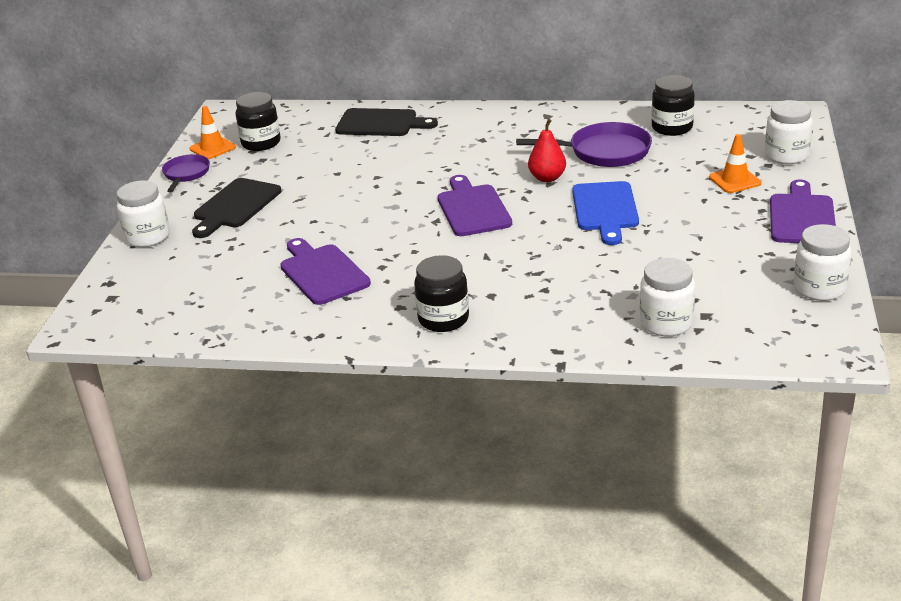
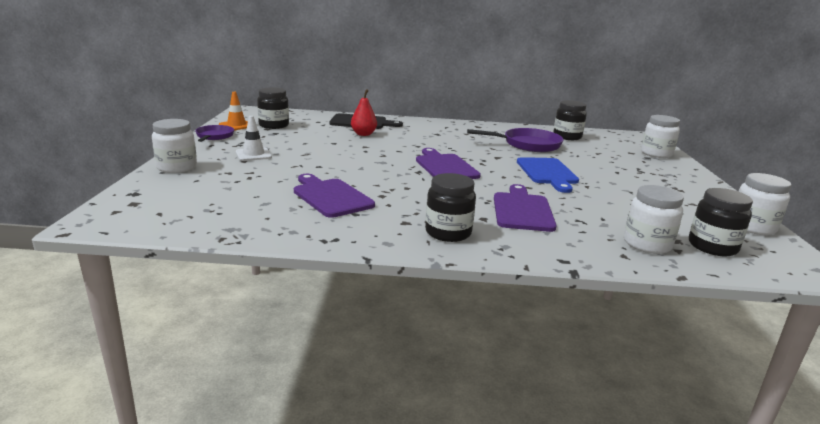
camera: 10 degrees left, 10 degrees down
(235, 206) = (253, 154): black cutting board -> white traffic cone
(547, 178) = (494, 154): red pear -> red pear (363, 134)
(735, 180) = (631, 163): orange traffic cone -> none
(743, 322) = (712, 247): none -> black jar
(802, 217) = (697, 185): purple cutting board -> purple cutting board (522, 210)

